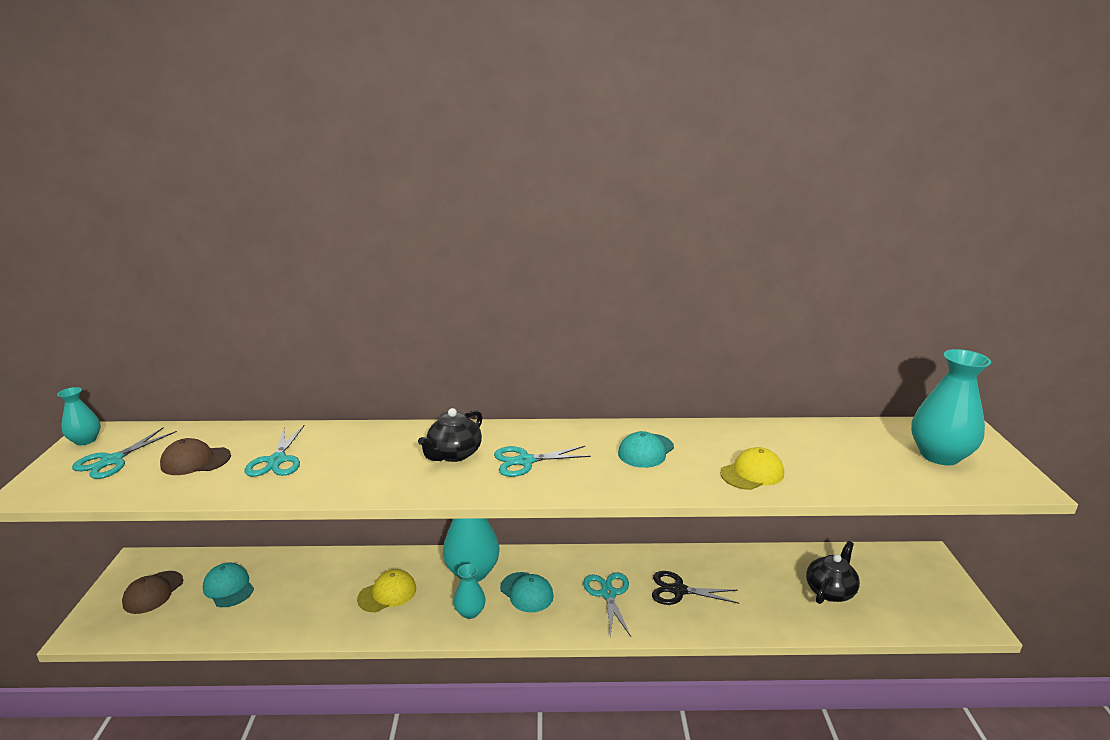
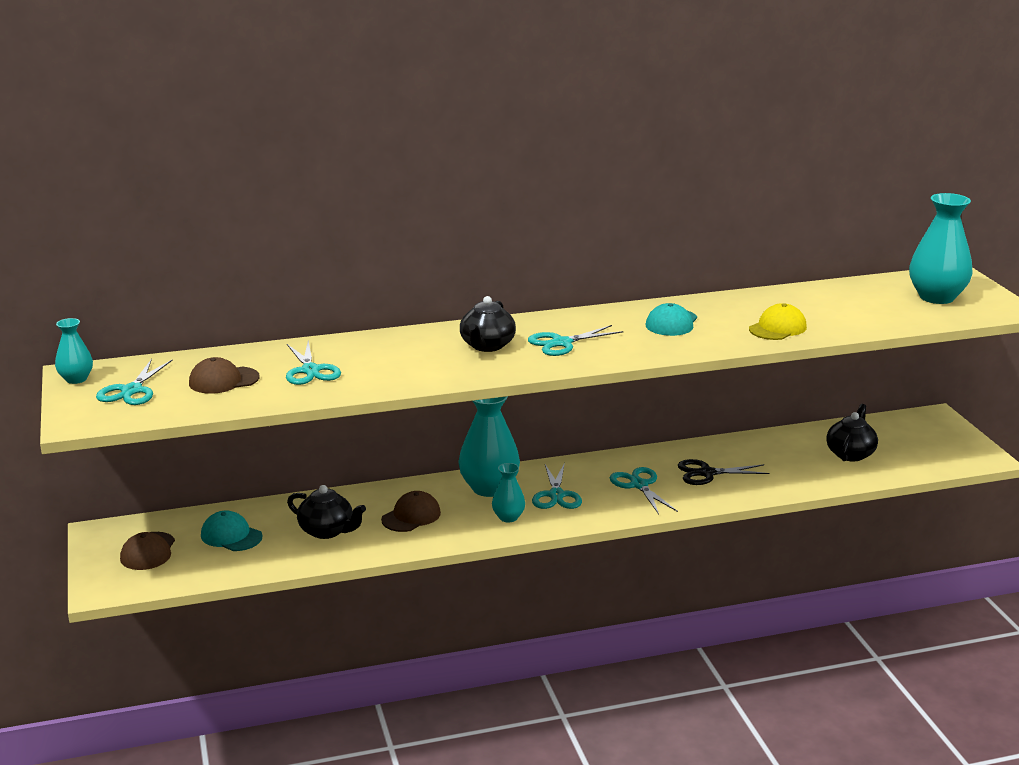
camera: 15 degrees left, 0 degrees up
(307, 597) = (327, 531): none -> black teapot
(387, 593) = (411, 516): yellow cap -> brown cap
(526, 592) = (556, 495): turquoise cap -> turquoise scissors

